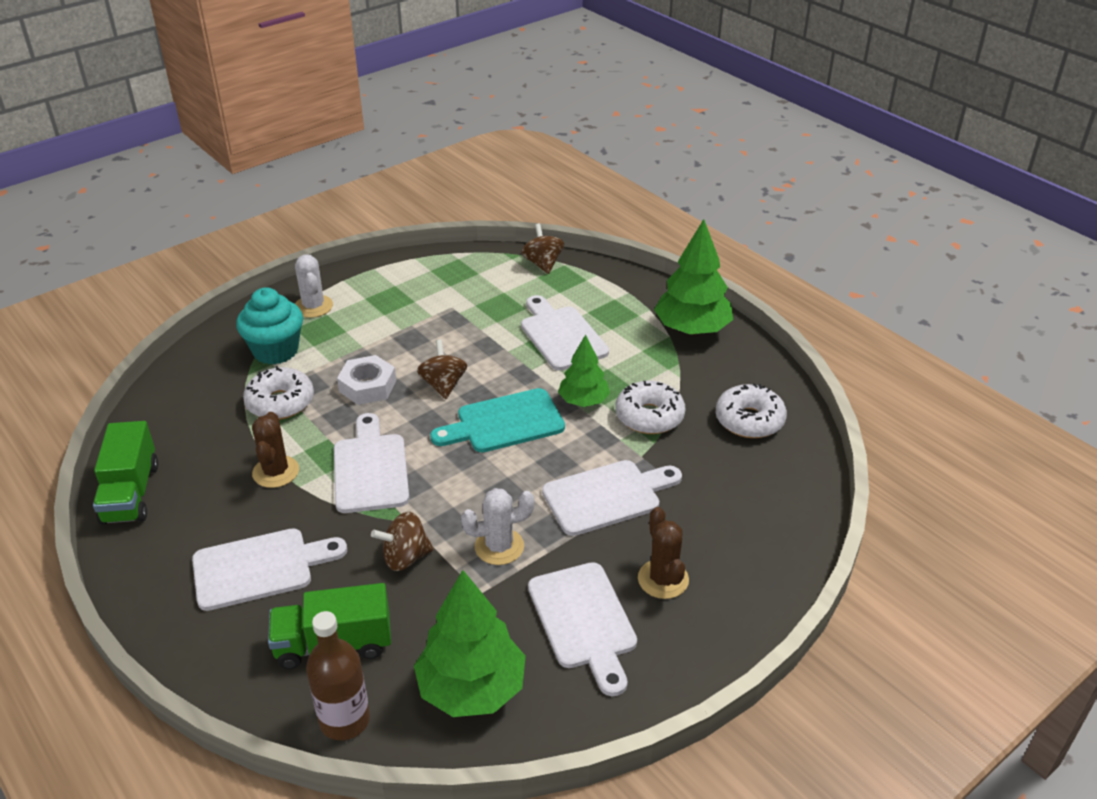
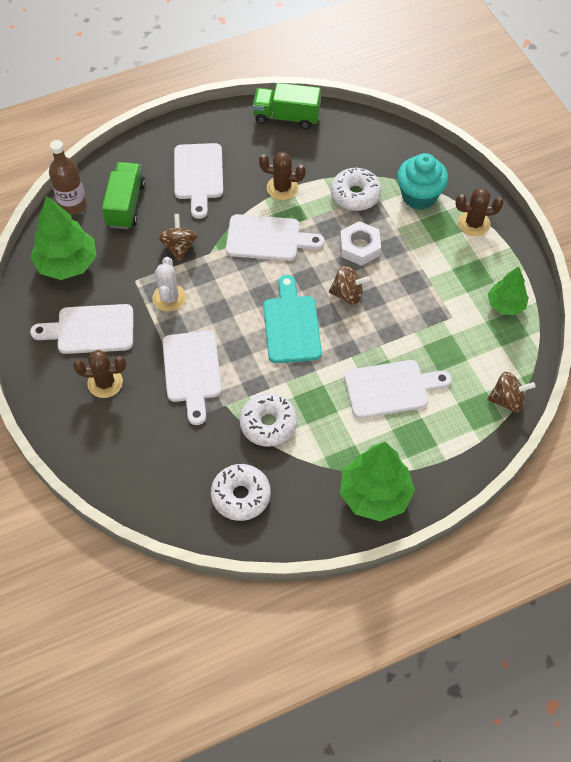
camera: 105 degrees right, 20 degrees up
(313, 306) = (474, 223): white cactus -> brown cactus
(583, 401) = (300, 383): green tree -> green tree (506, 305)

